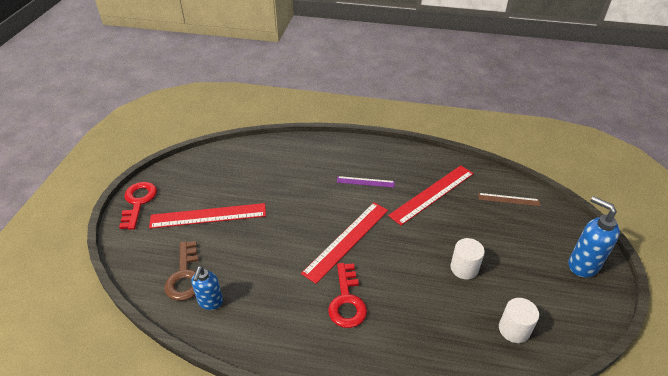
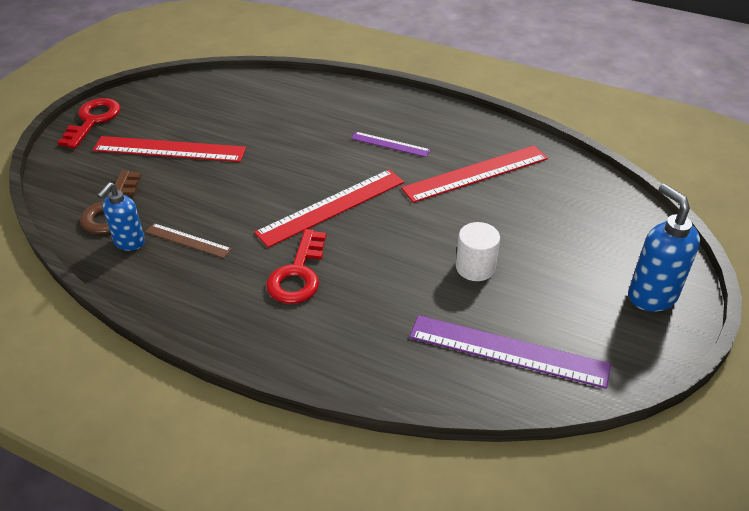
camera: 15 degrees right, 0 degrees up
(508, 199) = (583, 198): brown ruler -> brown ruler (188, 240)
(514, 329) = (508, 351): white cylinder -> purple ruler

